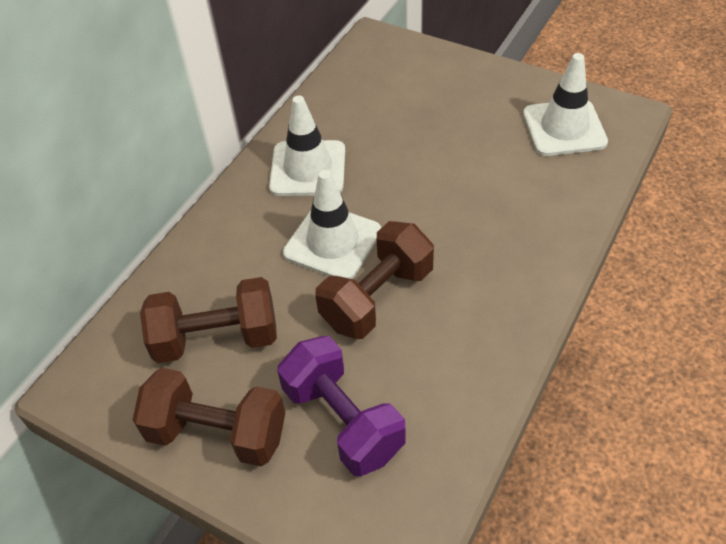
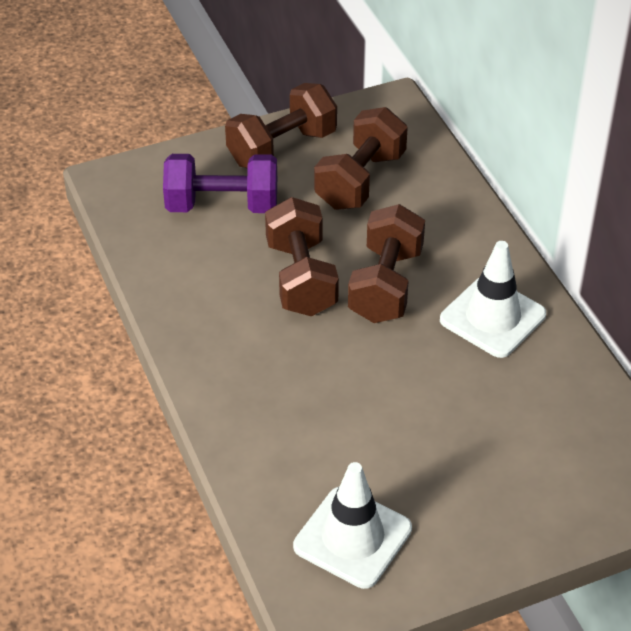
camera: 125 degrees right, 5 degrees down
(332, 242) = (386, 285): white traffic cone -> brown dumbbell

